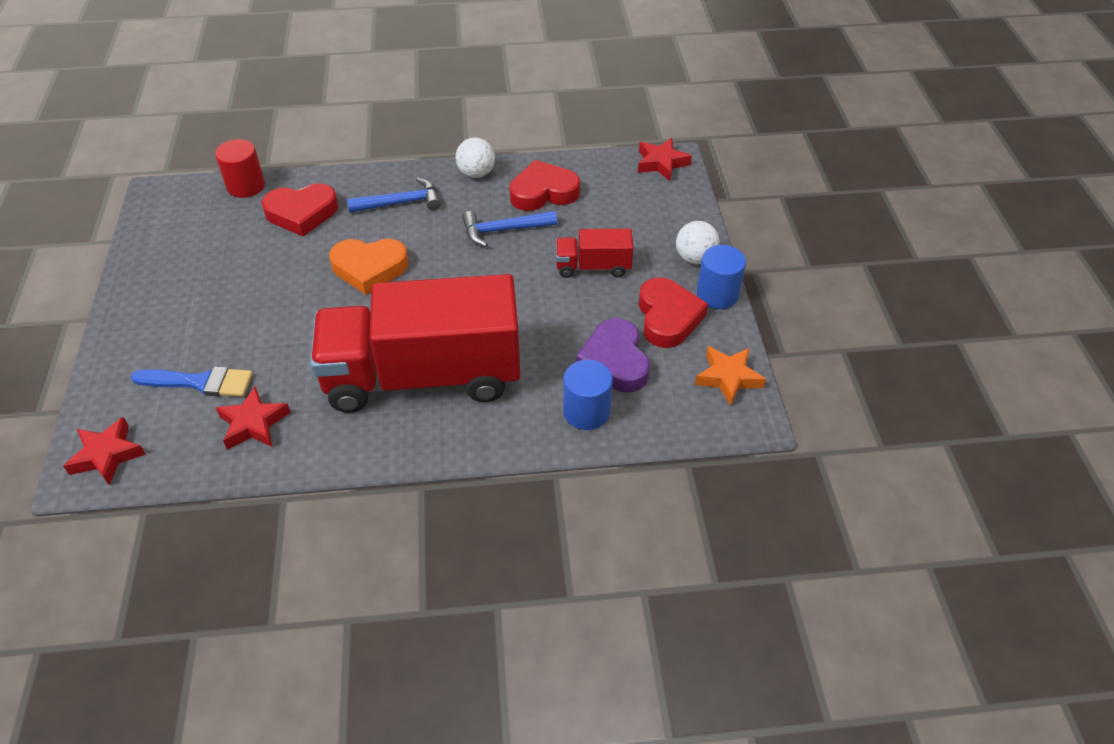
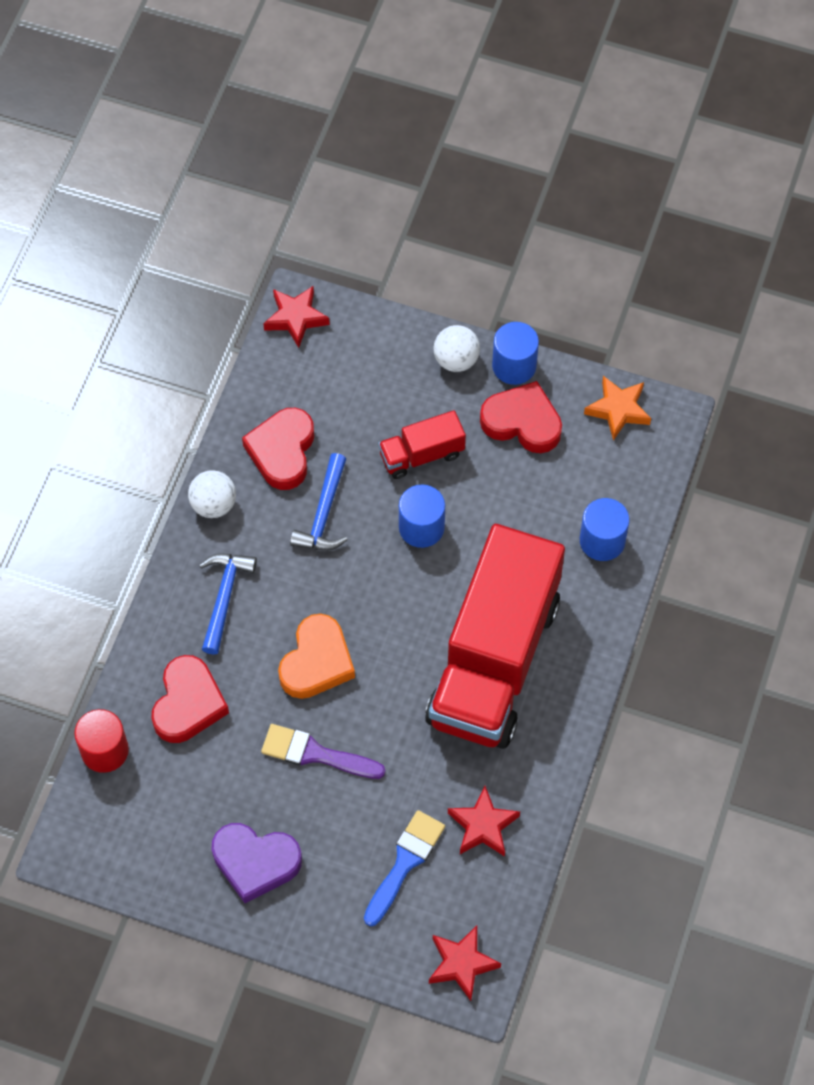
camera: 65 degrees left, 15 degrees up
(285, 294) = (315, 754): none -> purple brush
(526, 288) = (421, 527): none -> blue cylinder
(593, 267) = (421, 454): red truck -> red truck turned 45 degrees clockwise
(615, 361) = (554, 491): purple heart -> purple heart (255, 862)

